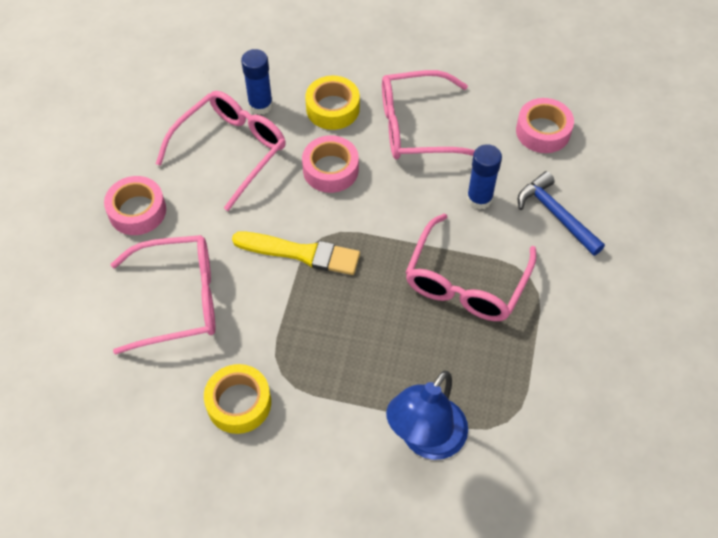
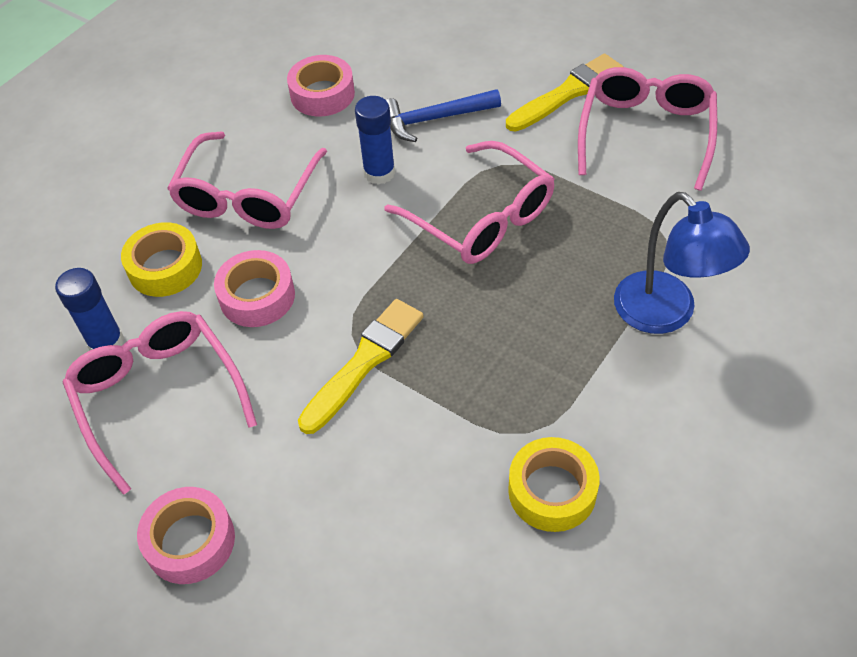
camera: 65 degrees left, 5 degrees down
(178, 300) = (366, 523): pink glasses -> pink glasses (646, 133)
(639, 301) = (567, 93): none -> yellow brush

